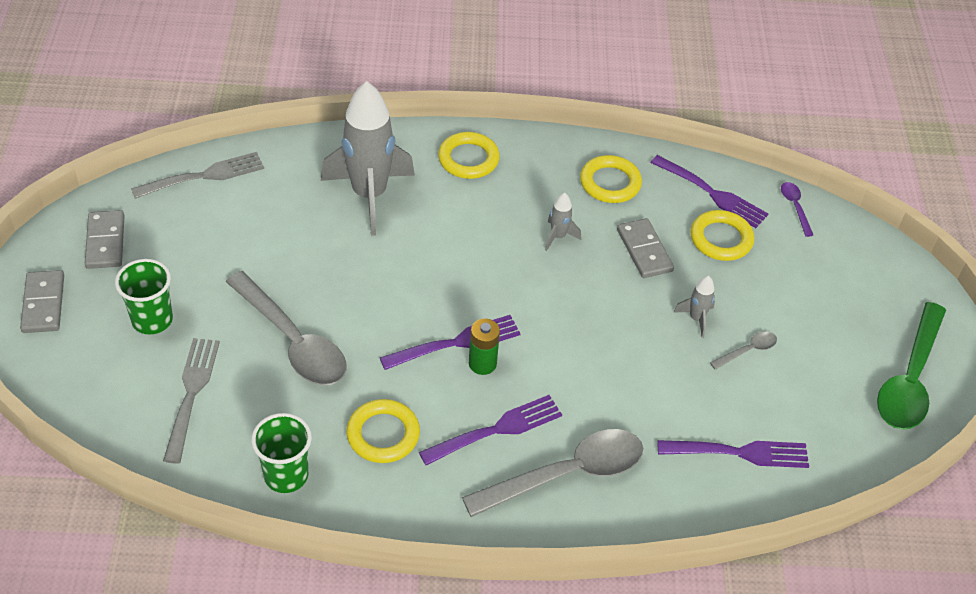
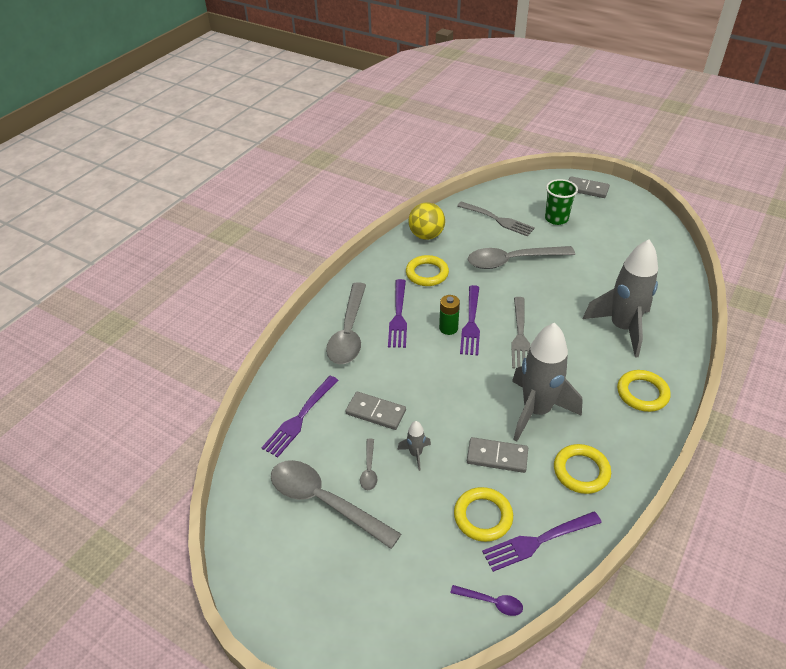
camera: 125 degrees right, 5 degrees down
(105, 242) = (625, 216): grey domino -> grey domino (375, 412)
(204, 176) = (669, 262): grey fork -> grey fork (520, 336)
(286, 475) = (426, 235): green cup -> yellow ball
(558, 237) = (536, 411): grey rocket -> grey rocket, size x2.39
(815, 371) = (324, 502): none -> grey spoon
(910, 379) = (272, 564): green spoon -> none

